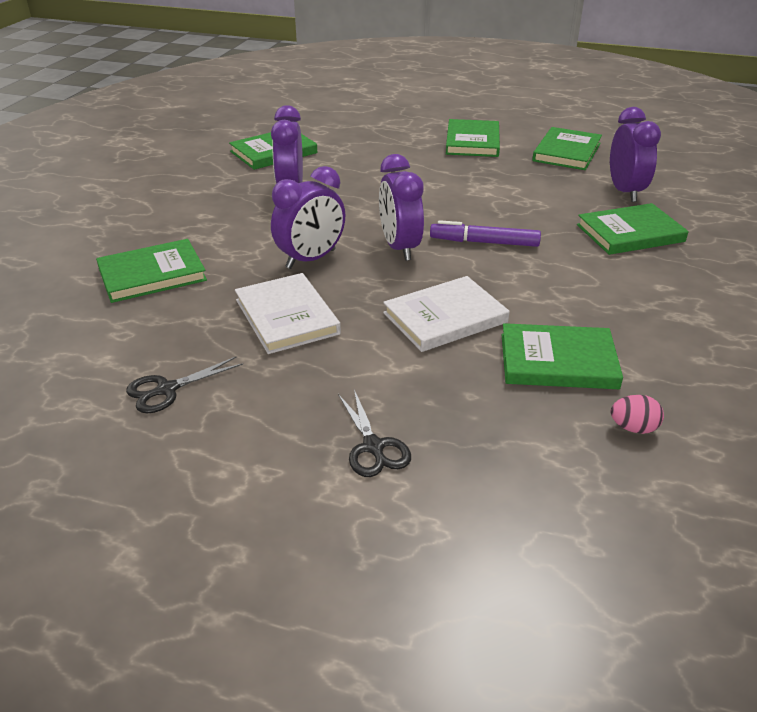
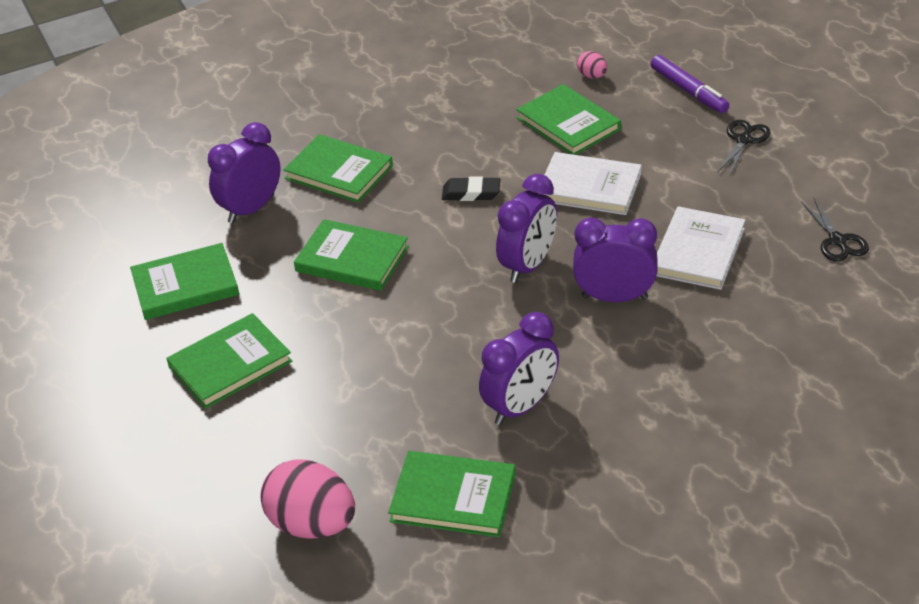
camera: 130 degrees left, 5 degrees up
(152, 274) = (766, 362): green book -> green book (352, 259)
(167, 390) = (837, 241): black scissors -> black scissors turned 60 degrees clockwise
(326, 124) = (312, 524): none -> pink egg
(484, 242) = (456, 230): purple marker -> purple marker (688, 91)
(521, 267) = (471, 193): none -> black eraser

